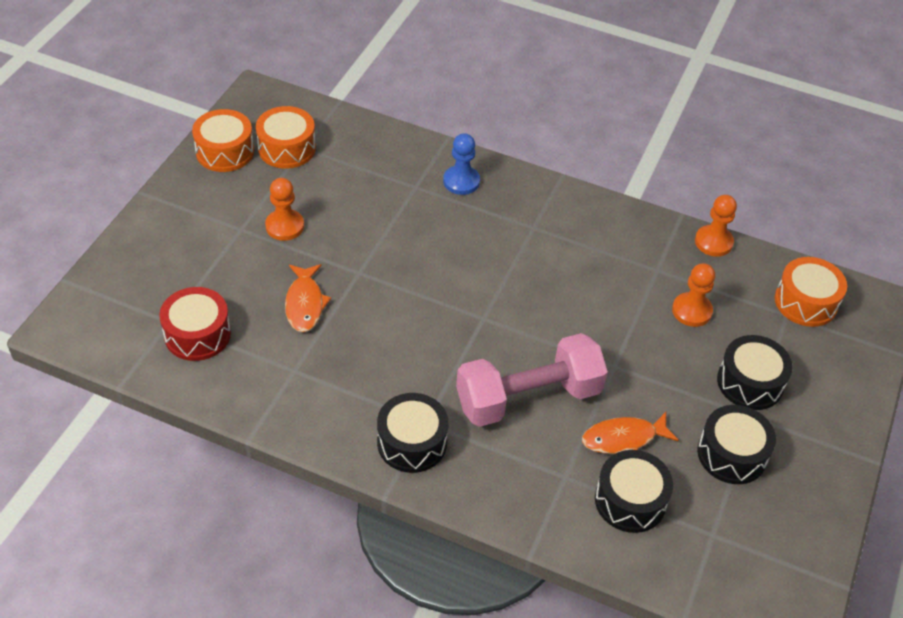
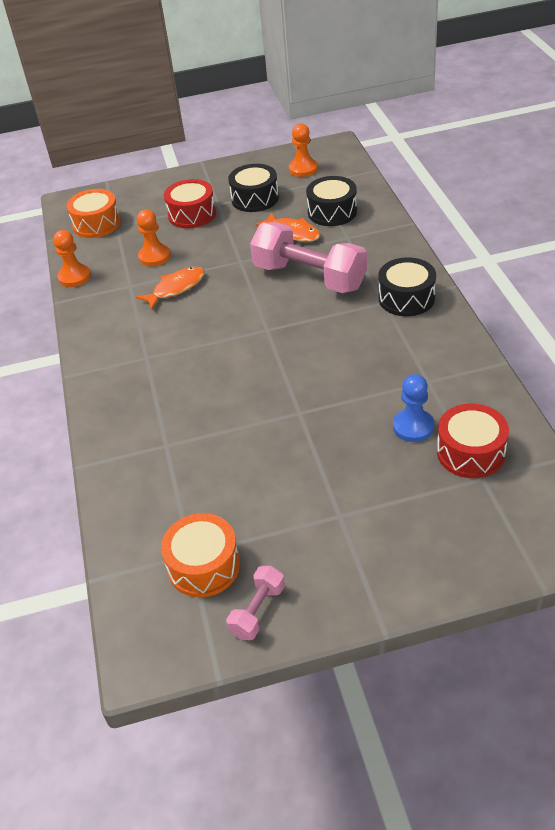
camera: 120 degrees left, 5 degrees down
(225, 151) = (258, 611): orange drum -> pink dumbbell
(284, 226) = (303, 490): orange pawn -> orange pawn (303, 169)
(305, 304) = (366, 418): orange fish -> orange fish (176, 288)
(461, 181) = (131, 423): blue pawn -> blue pawn (413, 427)
(750, 382) = (192, 214): black drum -> red drum

